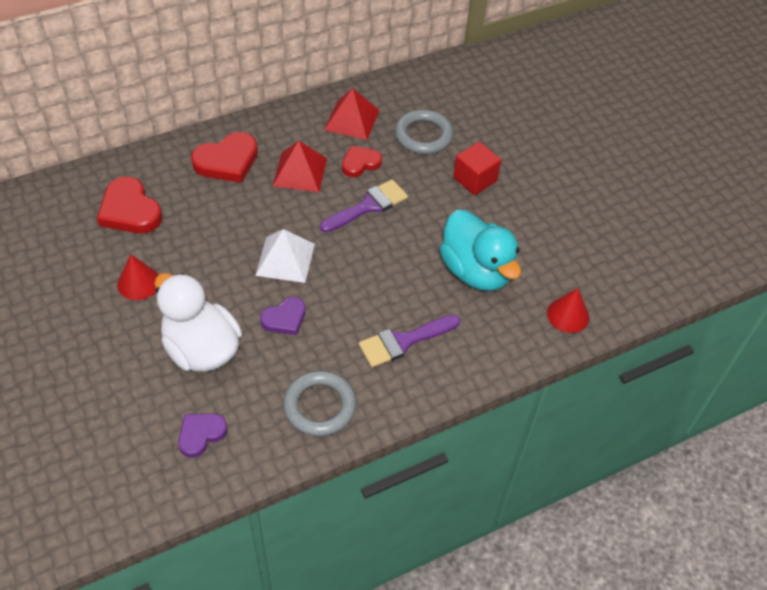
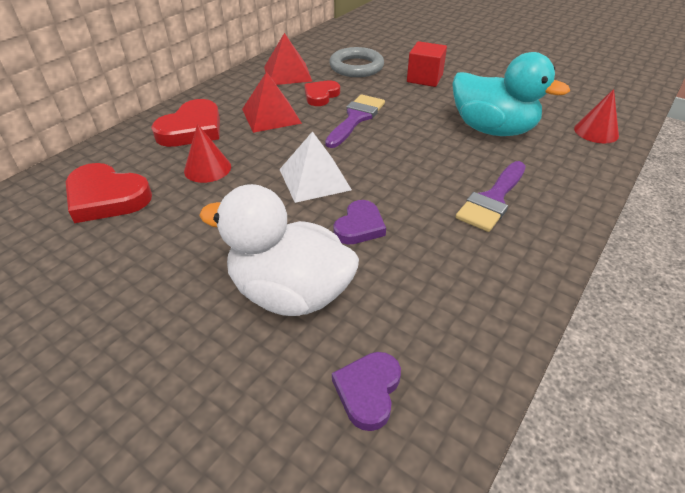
camera: 25 degrees left, 10 degrees down
(138, 283) = (160, 258): red cone -> red cone (207, 168)
(319, 406) = (475, 290): grey ring -> none

